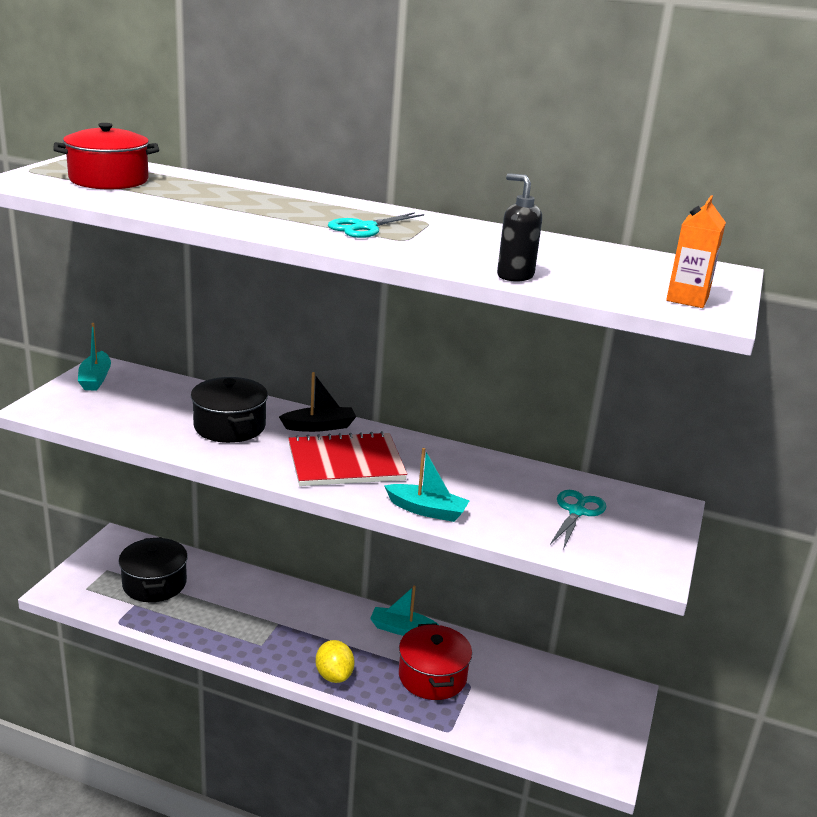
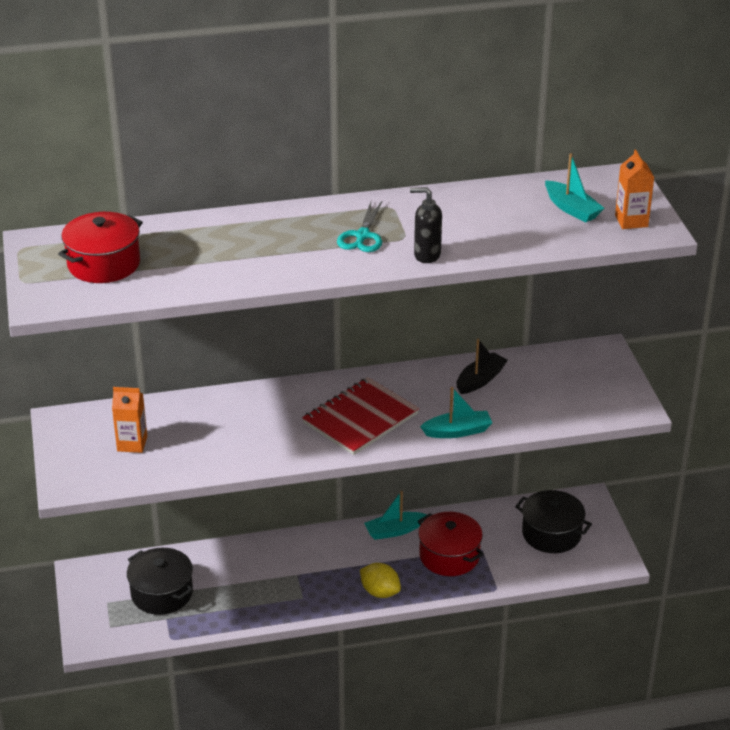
camera: 30 degrees left, 10 degrees up
(95, 379) = (70, 434): turquoise boat -> turquoise boat (572, 209)
(130, 403) = (132, 444): none -> orange carton
(229, 426) = (238, 428): black pot -> black pot (551, 534)
(319, 426) = (304, 395): black boat -> black boat (480, 380)
(514, 276) = (515, 246): black soap dispenser -> black soap dispenser (426, 255)
(577, 512) = (552, 383): turquoise scissors -> none

